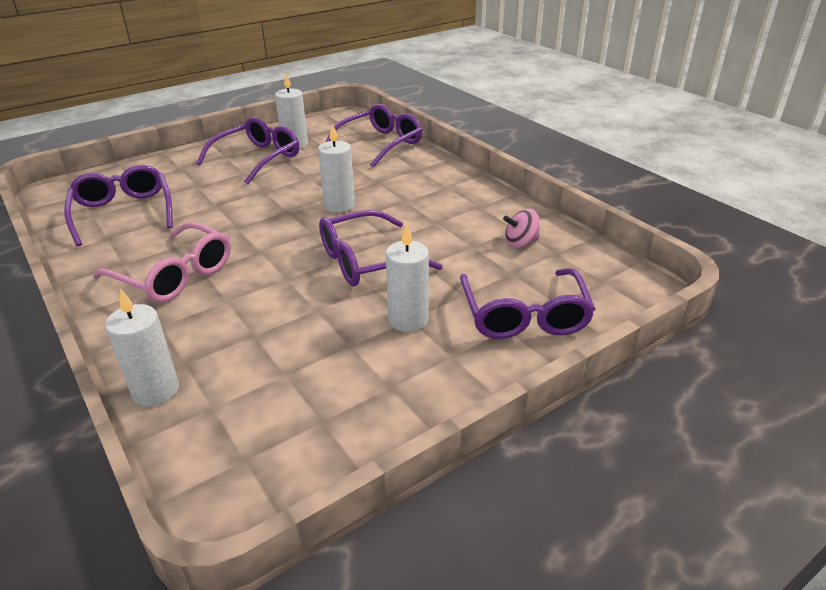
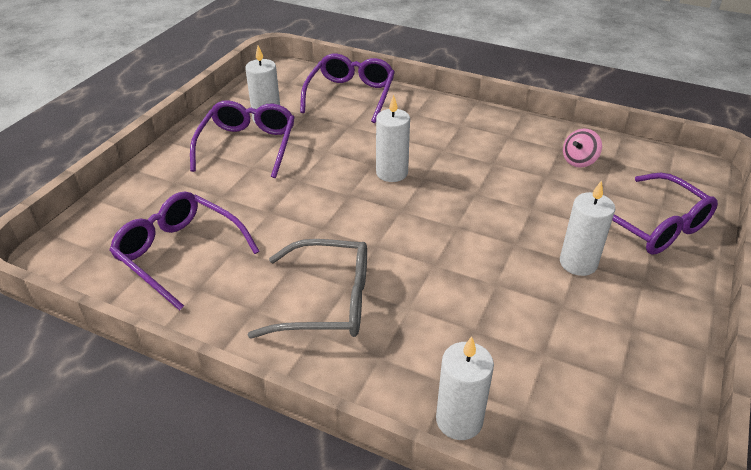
camera: 30 degrees left, 5 degrees up
(175, 275) = (328, 301): pink glasses -> grey glasses
(365, 261) = (481, 222): purple glasses -> none

